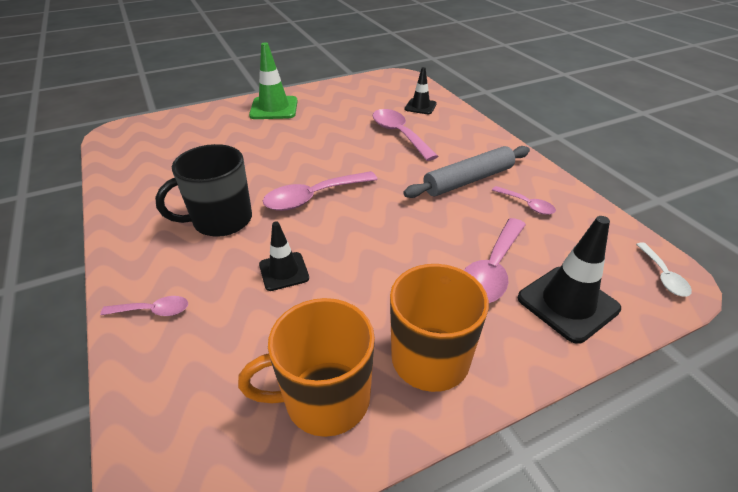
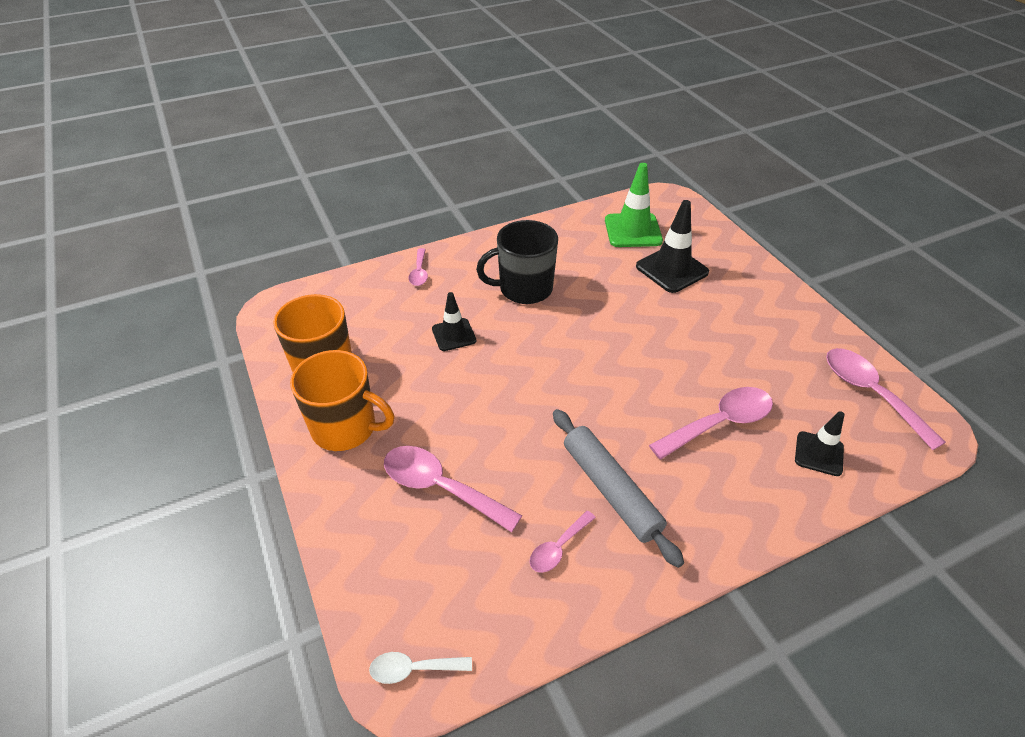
camera: 90 degrees right, 5 degrees up
(221, 220) = (524, 289): black mug -> black mug turned 75 degrees counterclockwise
(274, 108) = (758, 298): green traffic cone -> green traffic cone (633, 230)
(314, 197) = (564, 346): pink spoon -> pink spoon (871, 394)
(567, 303) = (385, 546): black traffic cone -> black traffic cone (672, 269)

